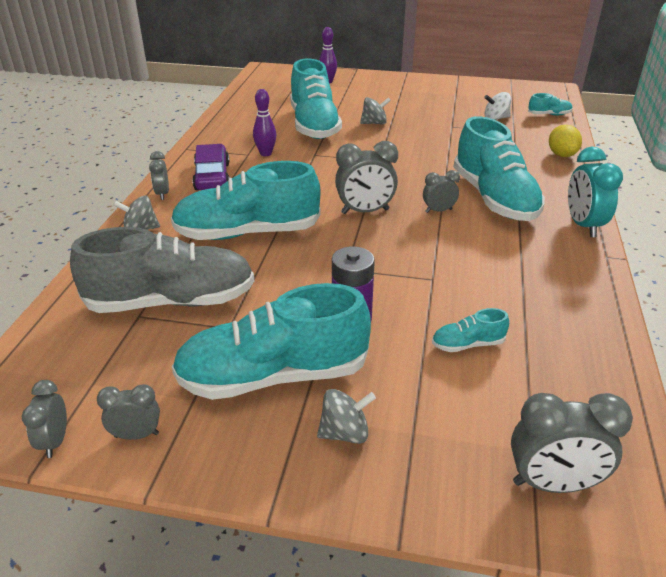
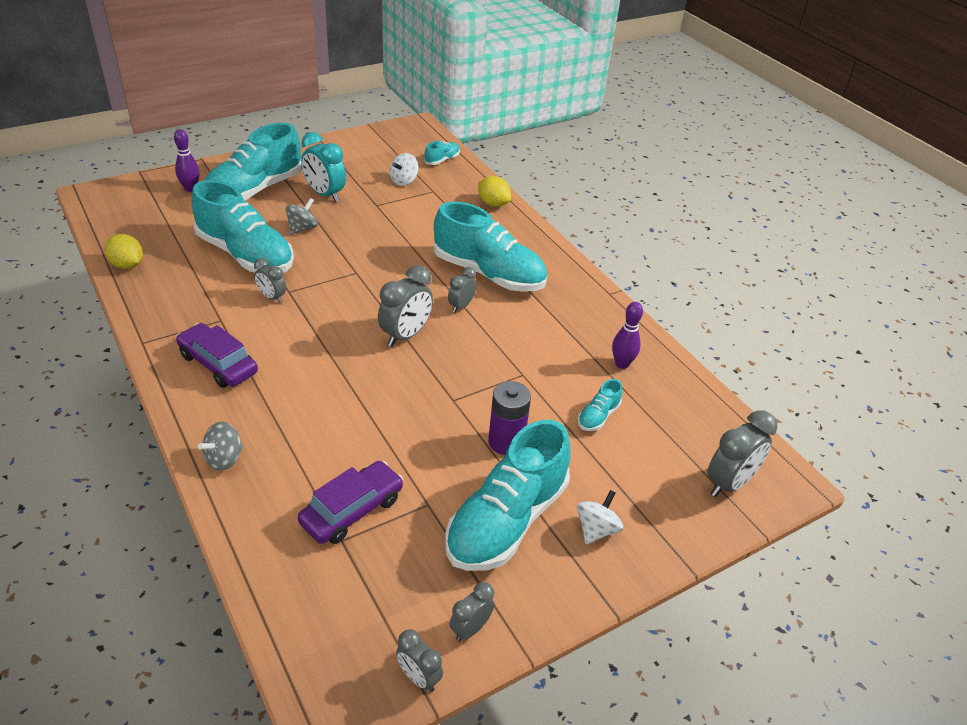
camera: 45 degrees left, 5 degrees up
(162, 194) = (192, 409): grey clock -> grey clock (272, 297)
(171, 301) = (352, 510): grey shoe -> purple car
(234, 108) = (127, 265): none -> yellow lemon
(247, 233) = (332, 408): turquoise shoe -> turquoise shoe (254, 190)
(265, 153) = (238, 311): purple bowling pin -> purple bowling pin (621, 364)
(345, 433) = (596, 529): grey spinning top -> white spinning top
(583, 225) = (571, 272): turquoise clock -> turquoise clock (325, 194)

